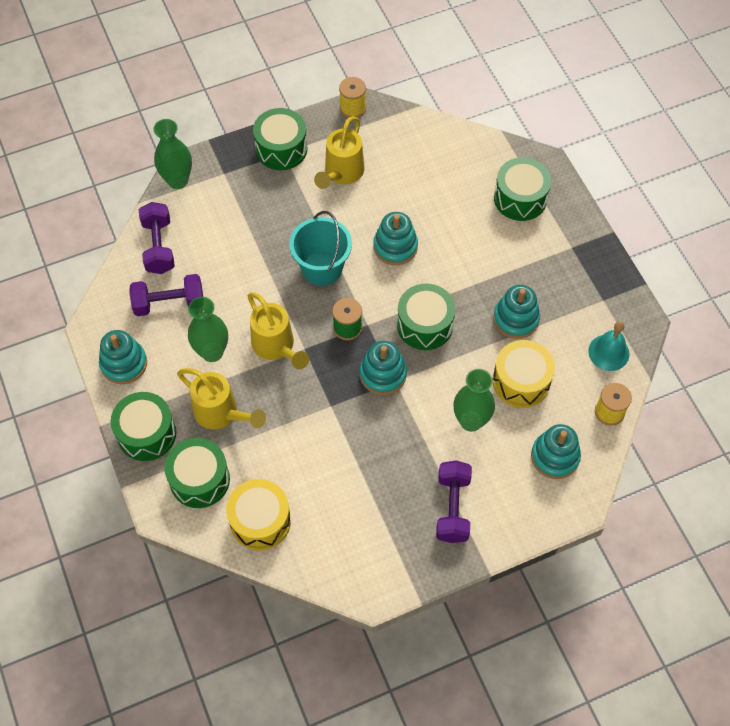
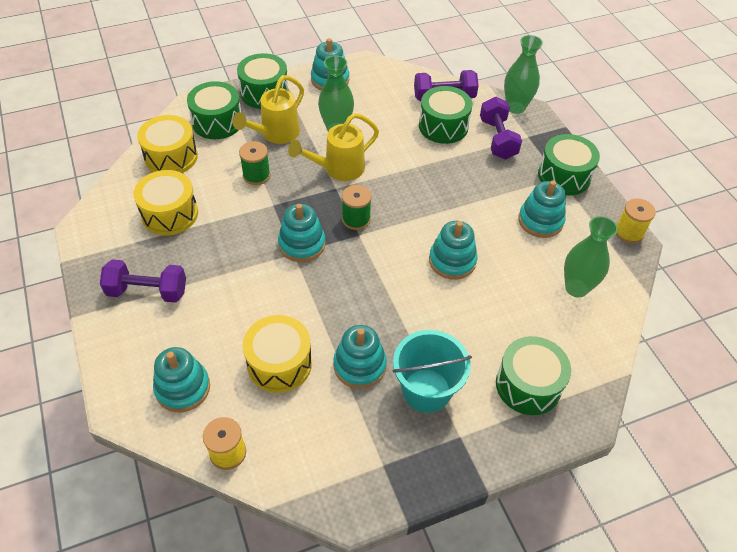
camera: 90 degrees right, 10 degrees down
(169, 303) = (386, 103): purple dumbbell -> purple dumbbell (497, 139)
(288, 426) = (256, 175): none -> green spool
(322, 268) = (424, 202): turquoise bucket -> turquoise bucket (426, 390)
(341, 173) = (540, 221): yellow watering can -> turquoise stacking toy
(348, 506) = (170, 214): none -> yellow drum
(425, 325) = (356, 281): green drum -> green drum (443, 126)
(471, 421) = (239, 313): green vase -> green vase (576, 288)
(608, 352) = (308, 462): turquoise bell -> none

